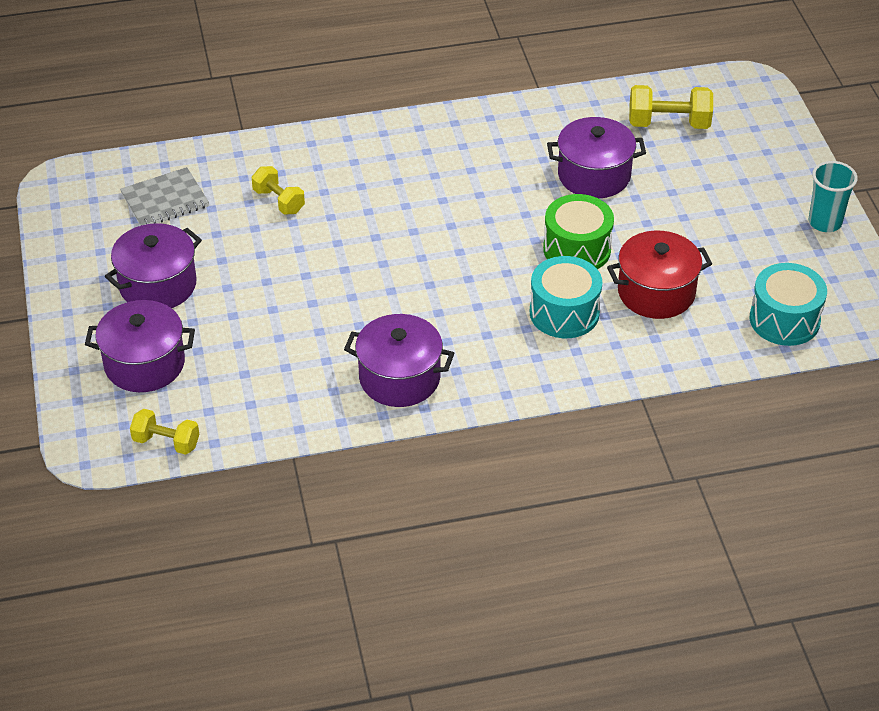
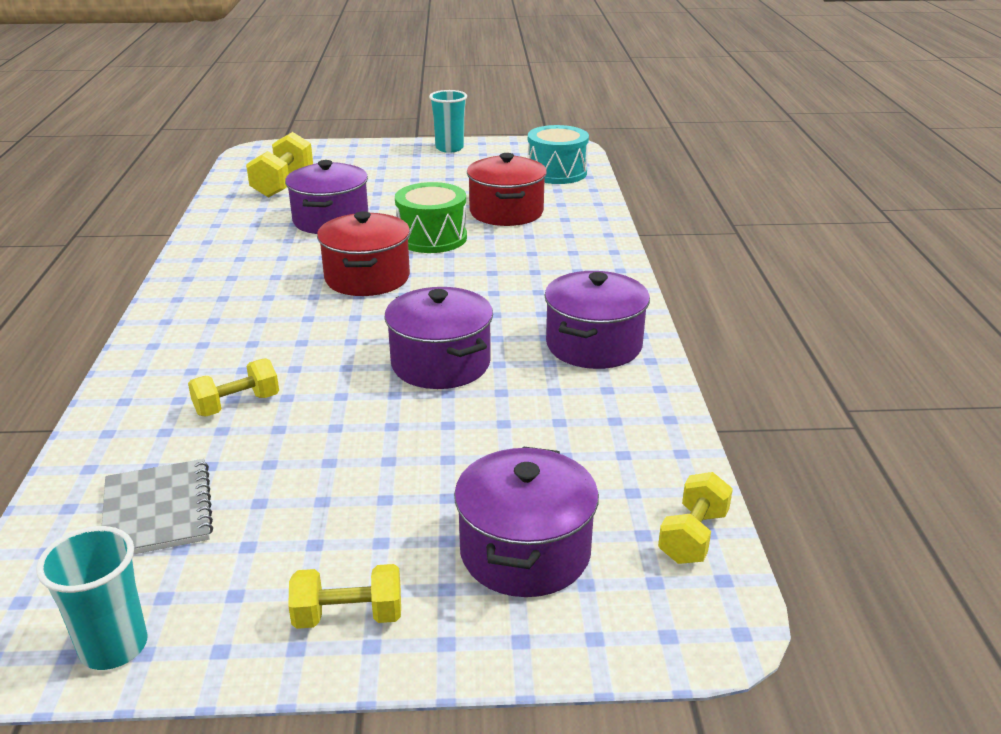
camera: 80 degrees left, 15 degrees down
(61, 219) = (114, 647): none -> turquoise cup
(87, 298) = (348, 616): none -> yellow dumbbell
(158, 285) = (353, 529): purple pot -> purple pot (440, 364)
(483, 224) = (367, 278): none -> red pot
(564, 313) = (519, 252): turquoise drum -> none

